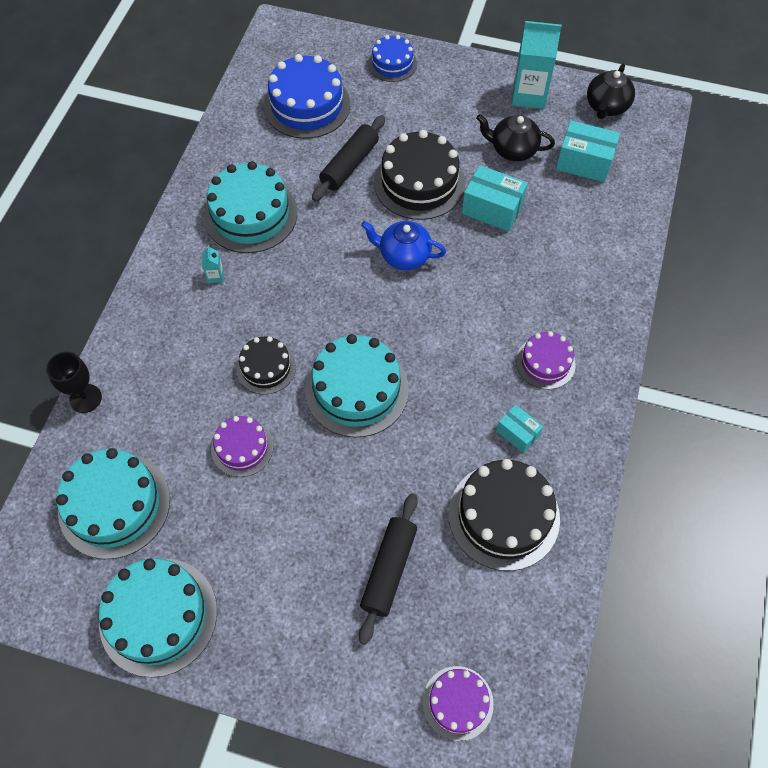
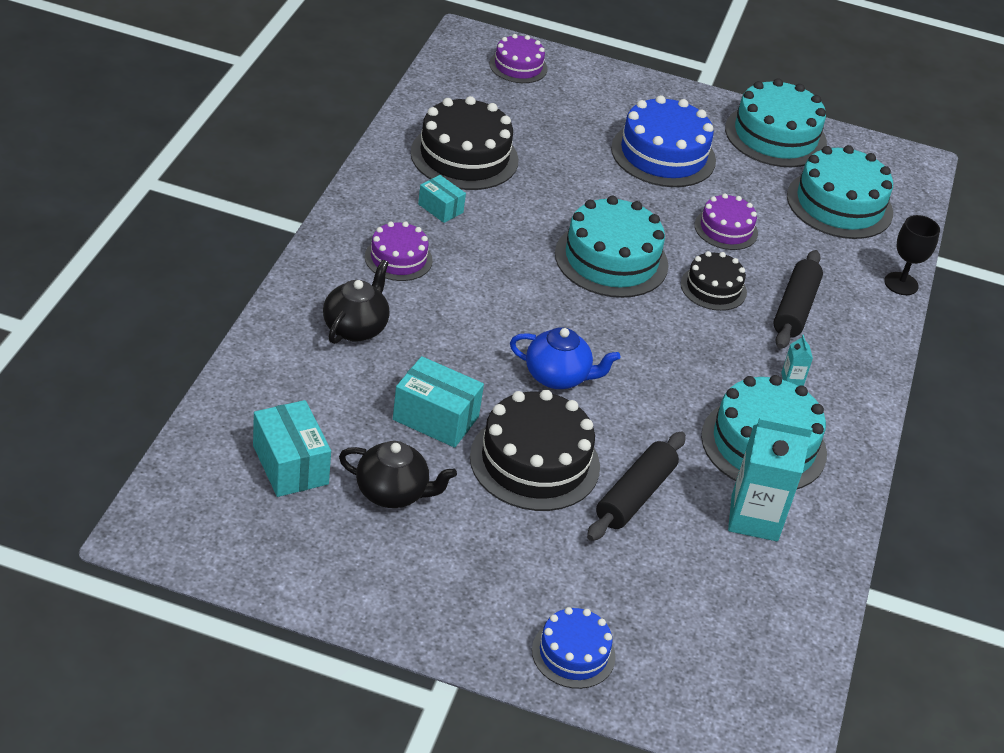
camera: 175 degrees right, 20 degrees down
(307, 105) = (708, 593): blue cake -> blue cake (663, 154)
(389, 570) = (575, 137): black rolling pin -> black rolling pin (794, 308)
(529, 95) = (350, 576): turquoise carton -> turquoise carton (754, 518)
(584, 162) = (290, 465): turquoise box -> turquoise box turned 45 degrees clockwise
(606, 107) = (229, 544): black teapot -> black teapot (356, 328)

